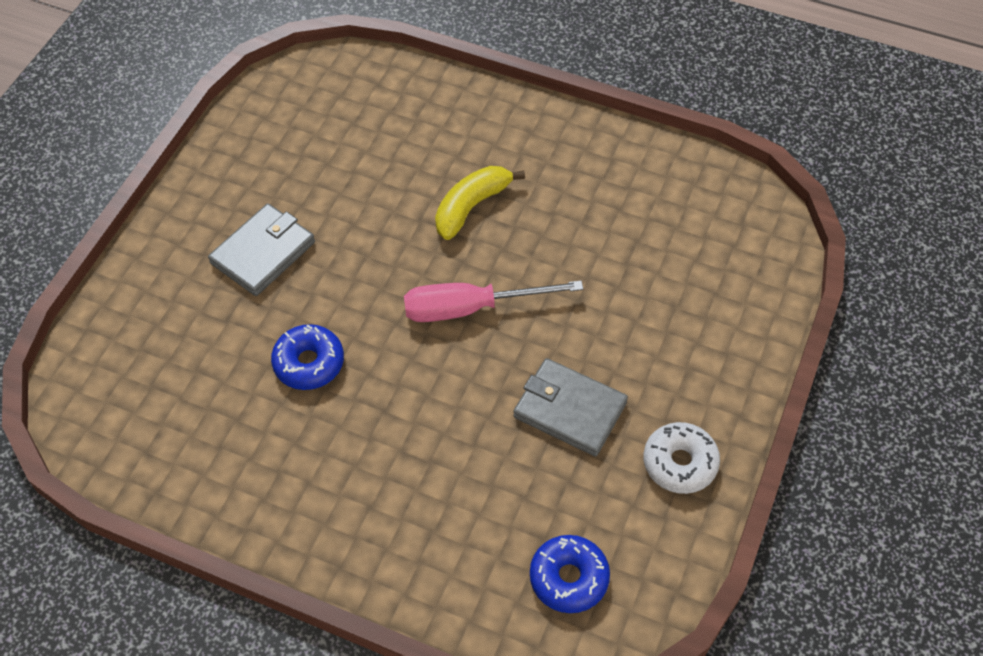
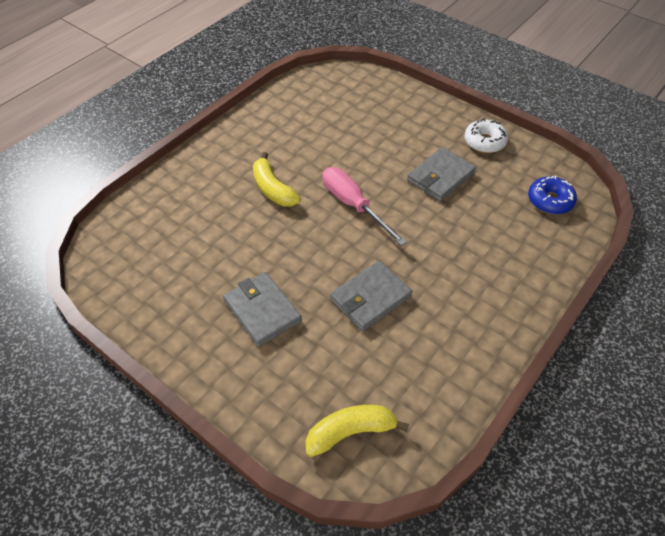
camera: 75 degrees left, 5 degrees down
(113, 383) = (350, 432): none -> yellow banana
(309, 363) = (370, 298): blue donut -> grey wallet
(471, 308) = (353, 205): pink screwdriver -> pink screwdriver turned 135 degrees clockwise

